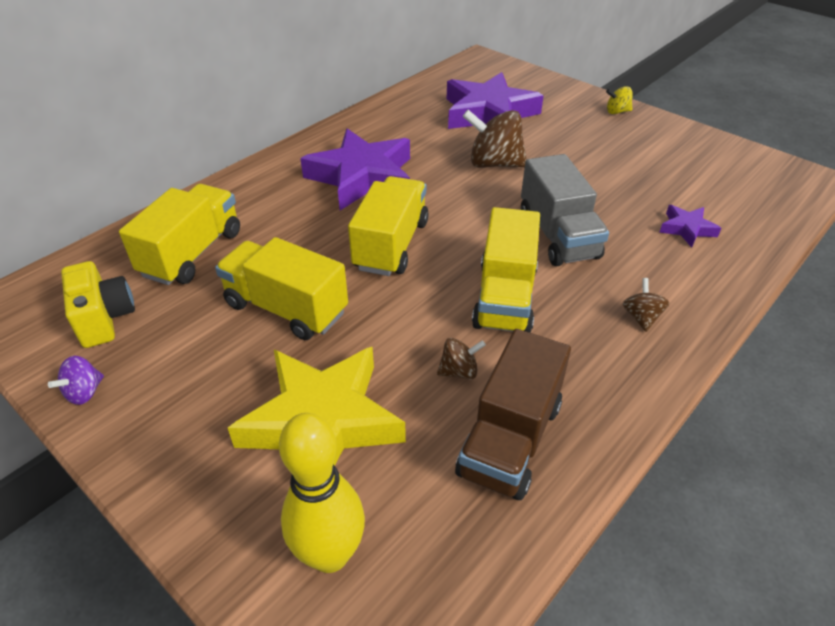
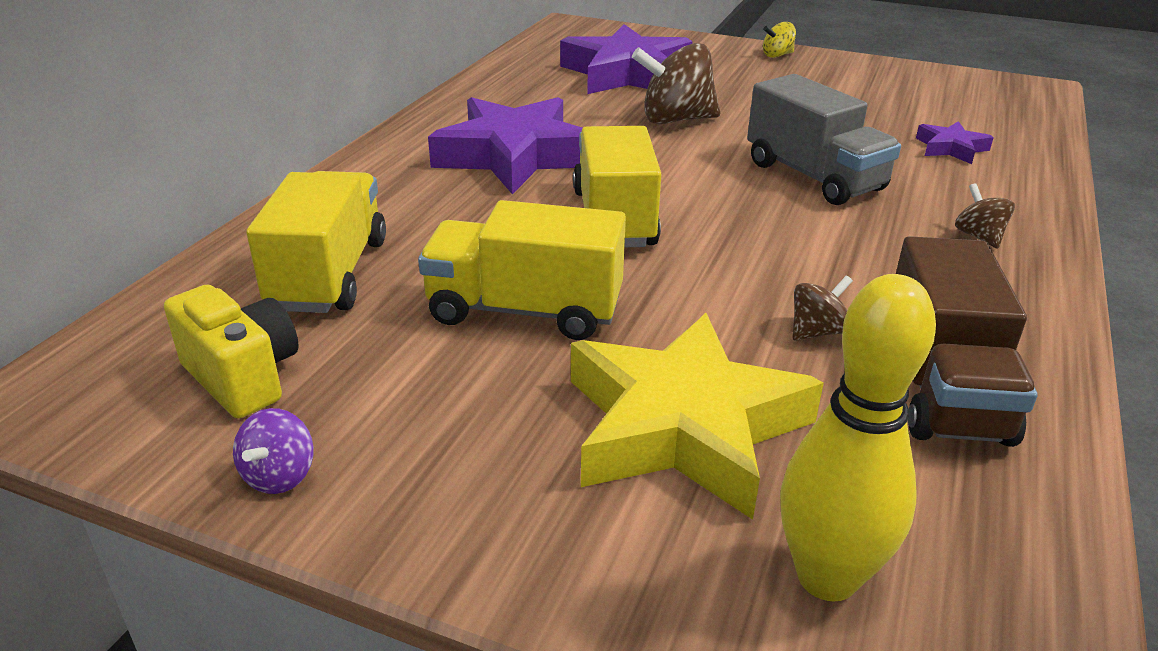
camera: 20 degrees left, 10 degrees down
(505, 297) = (805, 246): yellow truck -> none

